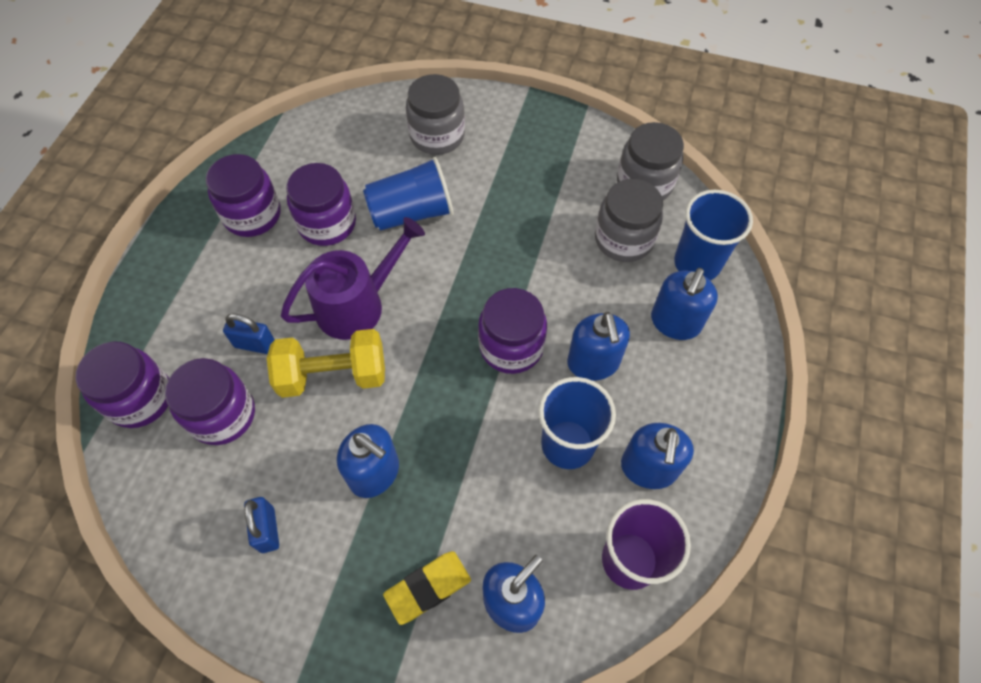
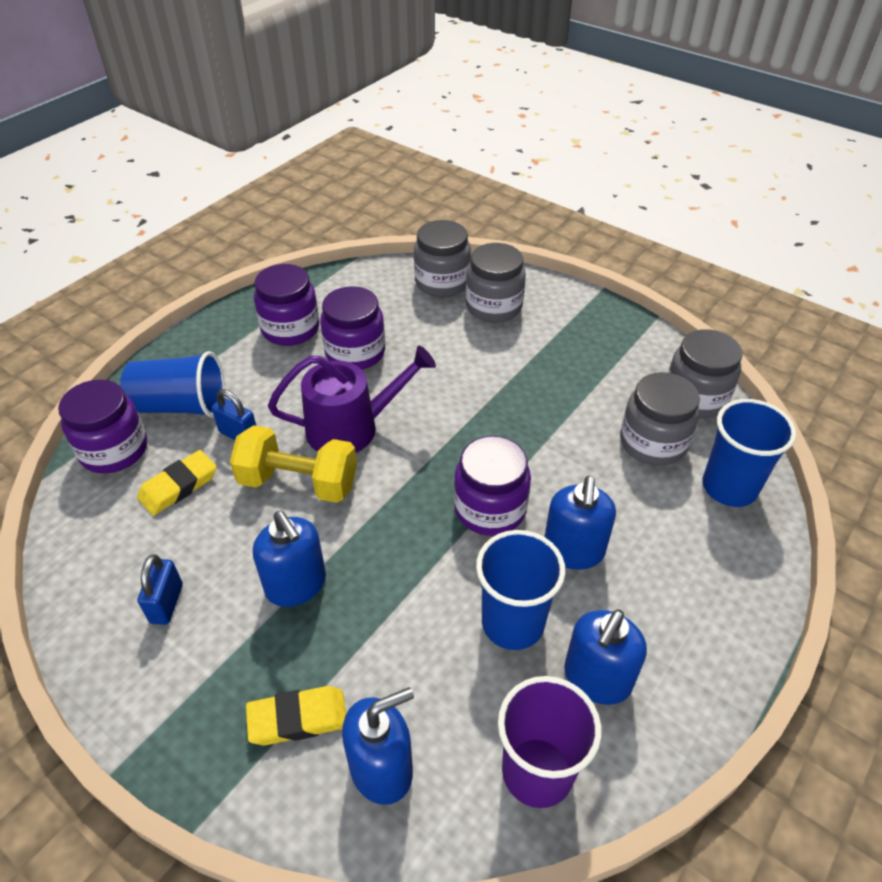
camera: 20 degrees right, 15 degrees down
(222, 414) = (179, 486): purple jar -> yellow eraser
(378, 121) = (442, 282): none -> grey jar
(411, 213) = (440, 364): blue cup -> blue cup (181, 406)
(675, 322) = (683, 538): blue soap dispenser -> none

